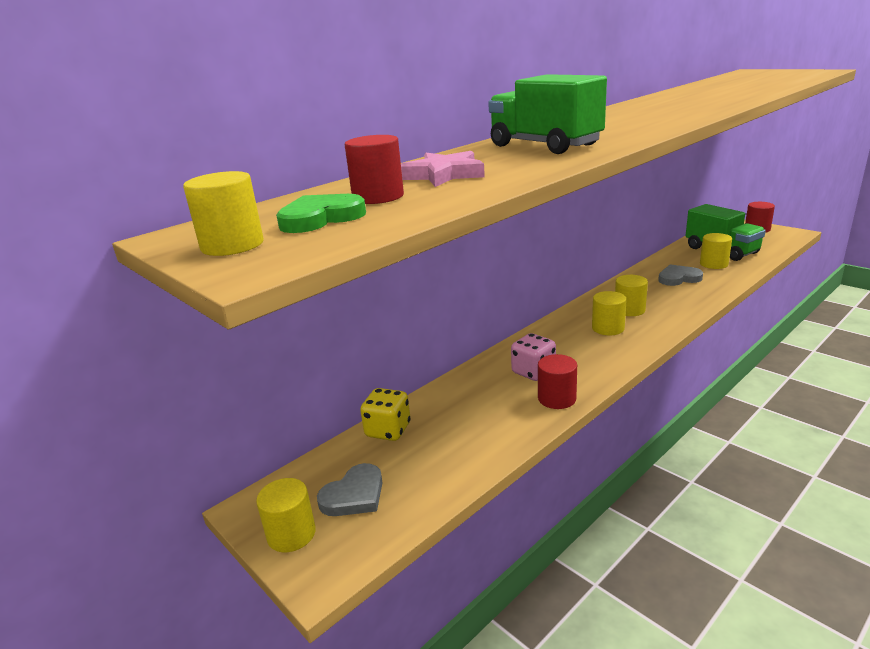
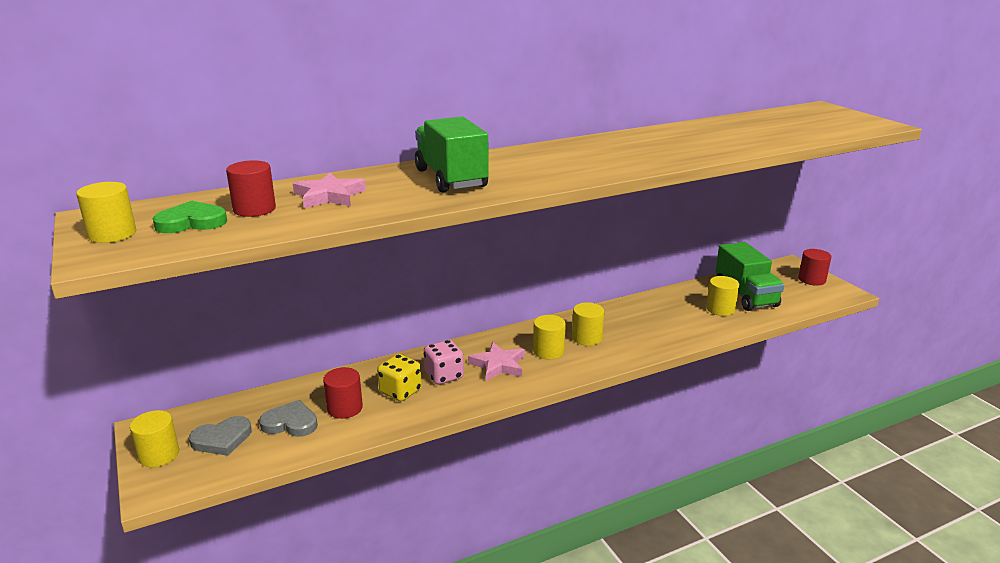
camera: 15 degrees right, 0 degrees up
(388, 430) = (287, 395): yellow dice -> yellow dice (400, 392)
(557, 398) = (440, 404): red cylinder -> red cylinder (345, 408)
(575, 350) = (498, 365): none -> pink star
(678, 278) = (668, 316): grey heart -> grey heart (290, 423)

